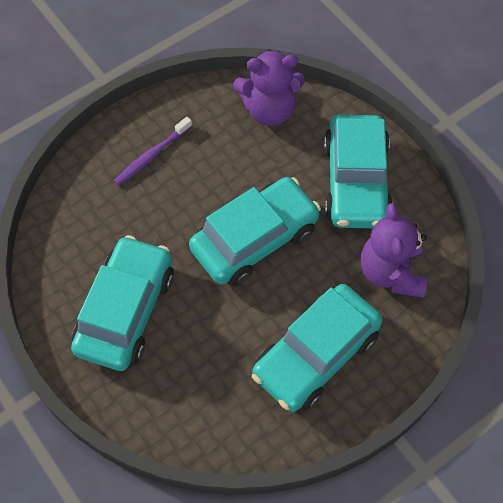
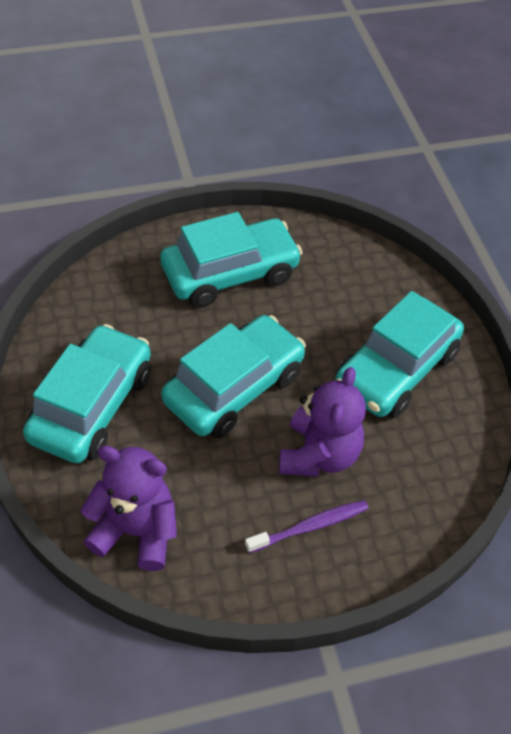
camera: 160 degrees left, 10 degrees down
(255, 239) = (234, 388): turquoise car -> turquoise car turned 150 degrees clockwise
(391, 272) = (118, 311): purple teddy bear -> purple teddy bear (319, 454)

